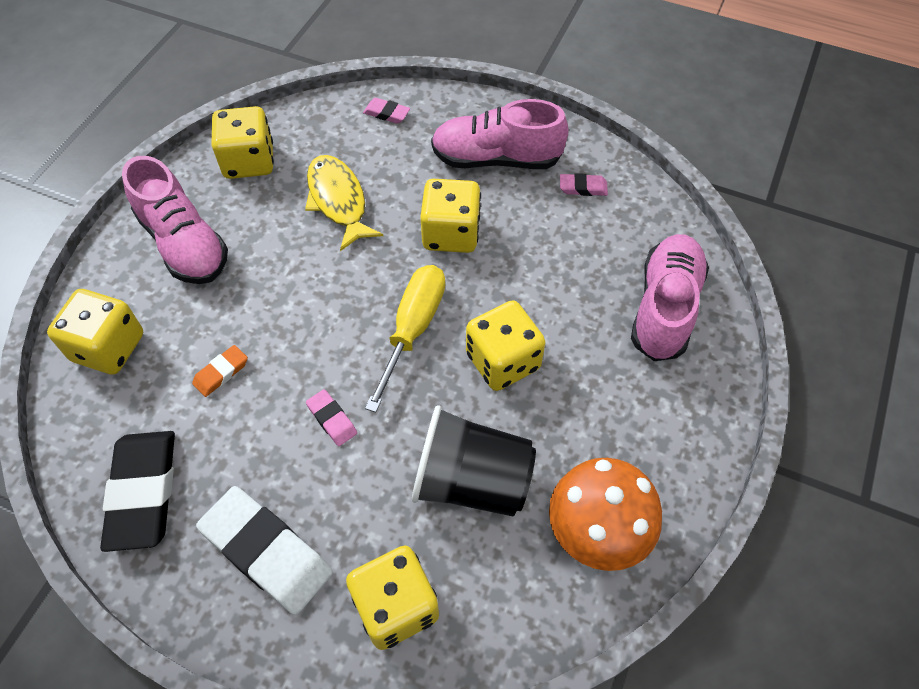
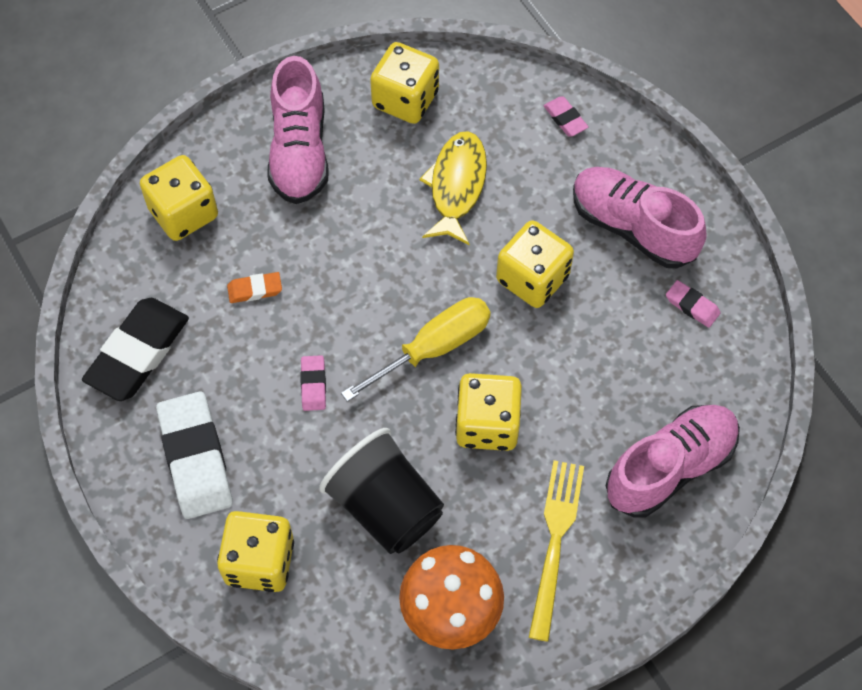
camera: 35 degrees right, 5 degrees up
(629, 418) = (555, 541): none -> yellow fork

